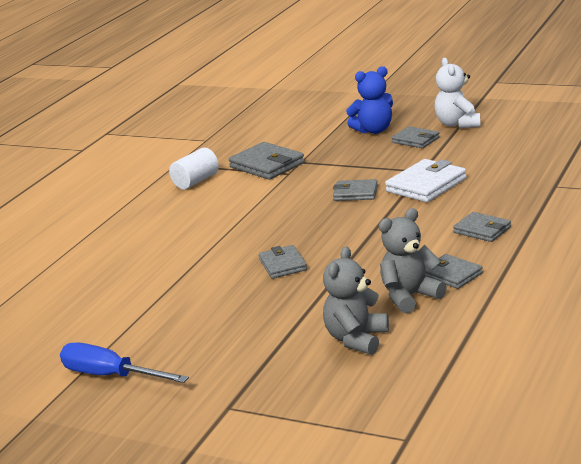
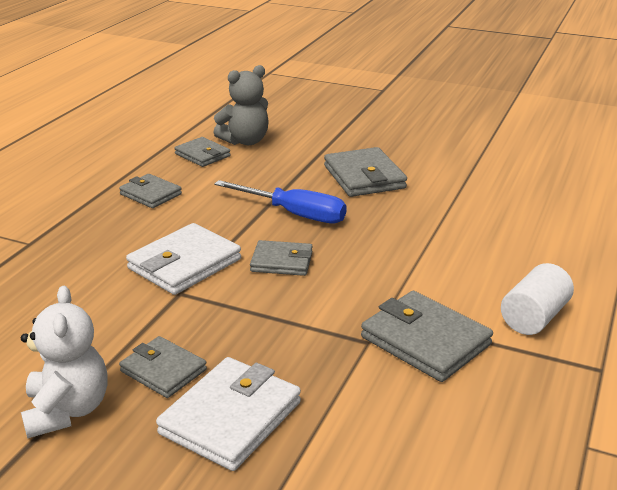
camera: 175 degrees right, 5 degrees up
(111, 376) = (480, 108): blue screwdriver -> blue screwdriver (294, 214)
(283, 265) = (364, 177): grey wallet -> grey wallet, size x1.58
(356, 339) = (294, 117): grey teddy bear -> none
(374, 130) = (231, 418): blue teddy bear -> white wallet

